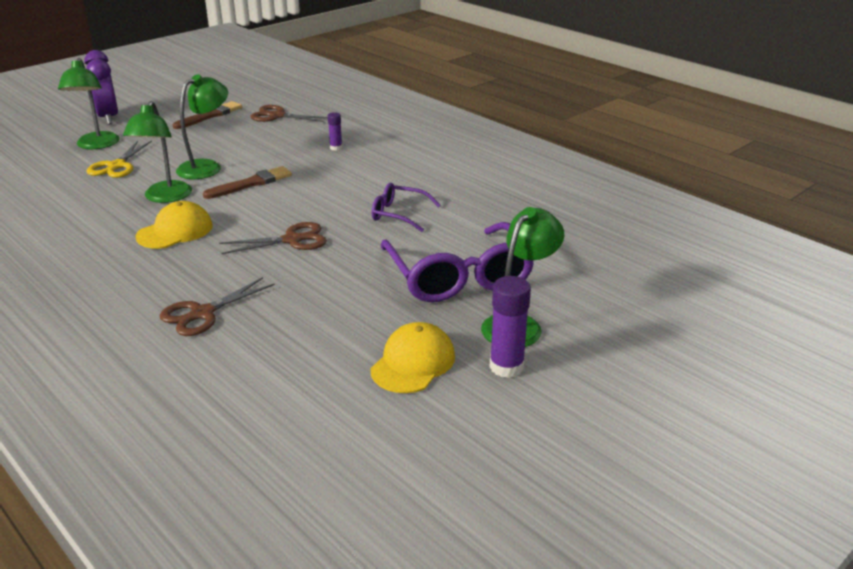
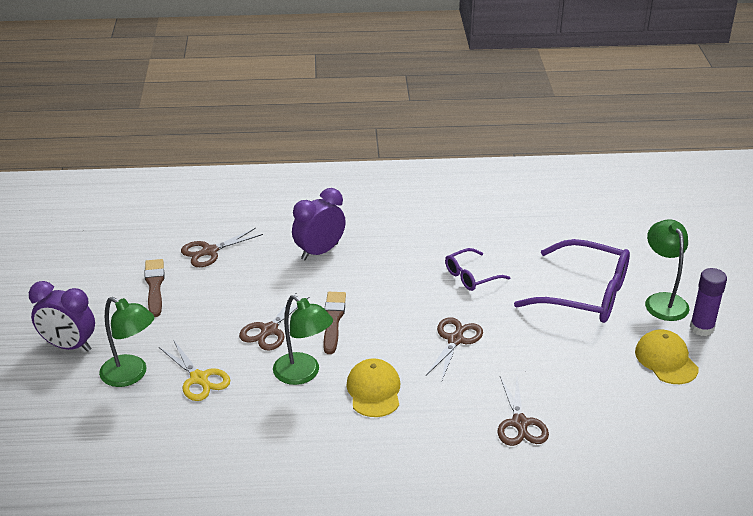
camera: 50 degrees left, 5 degrees up
(206, 167) = (269, 330): green lamp -> brown scissors
(336, 148) = (319, 252): purple glue stick -> purple clock

